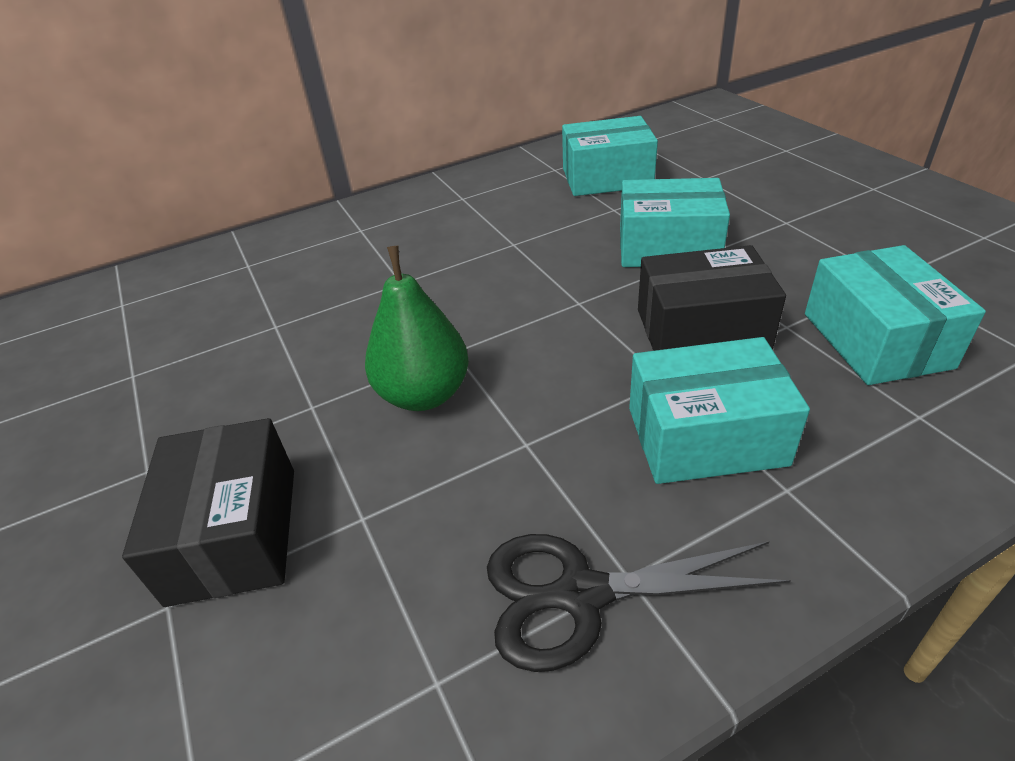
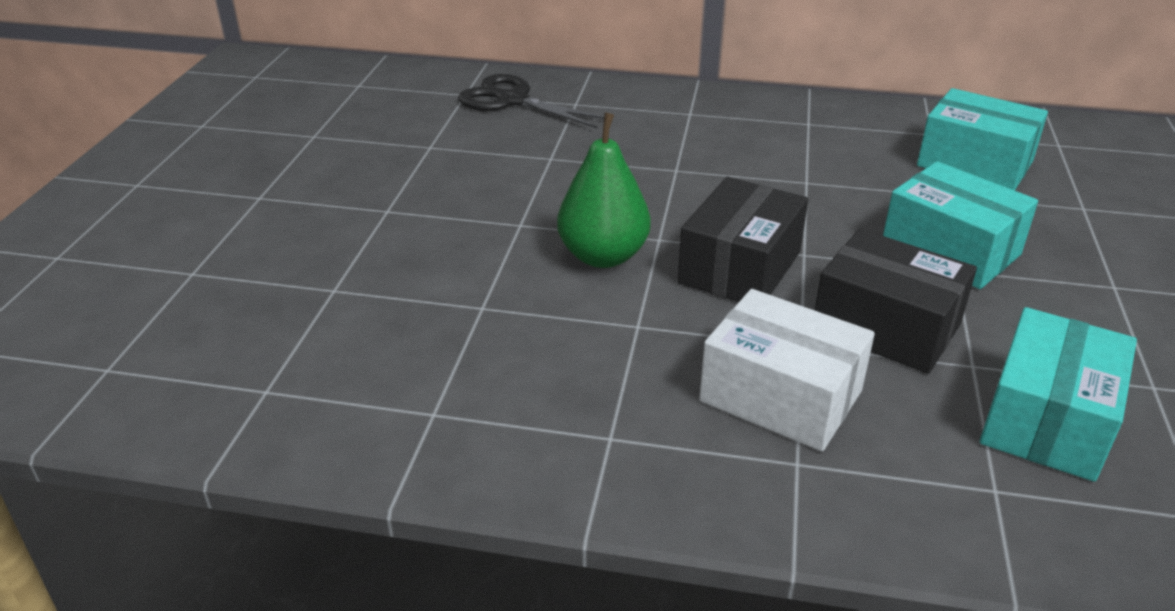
camera: 35 degrees right, 5 degrees down
(234, 533) = (402, 273): black box -> black box (740, 267)
(580, 595) = (566, 426): black scissors -> black scissors (512, 100)
(706, 436) = (780, 396): turquoise box -> white box

